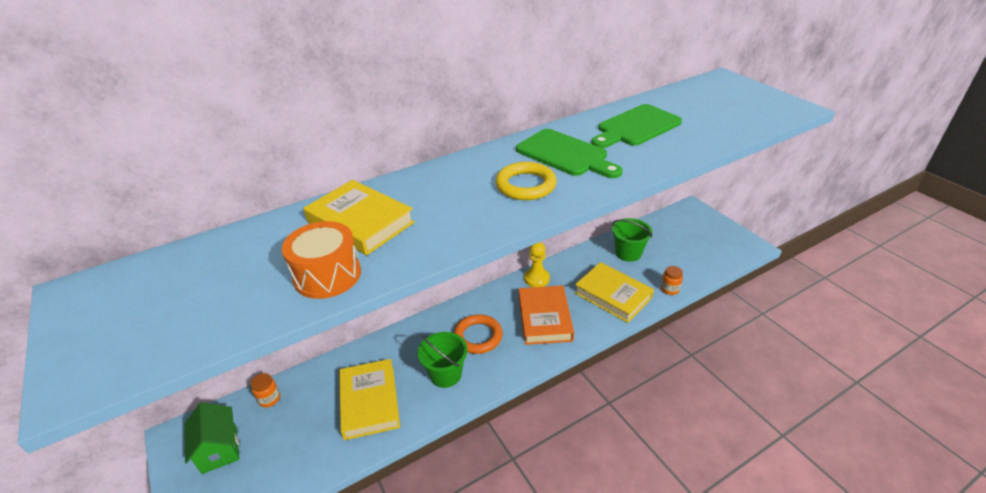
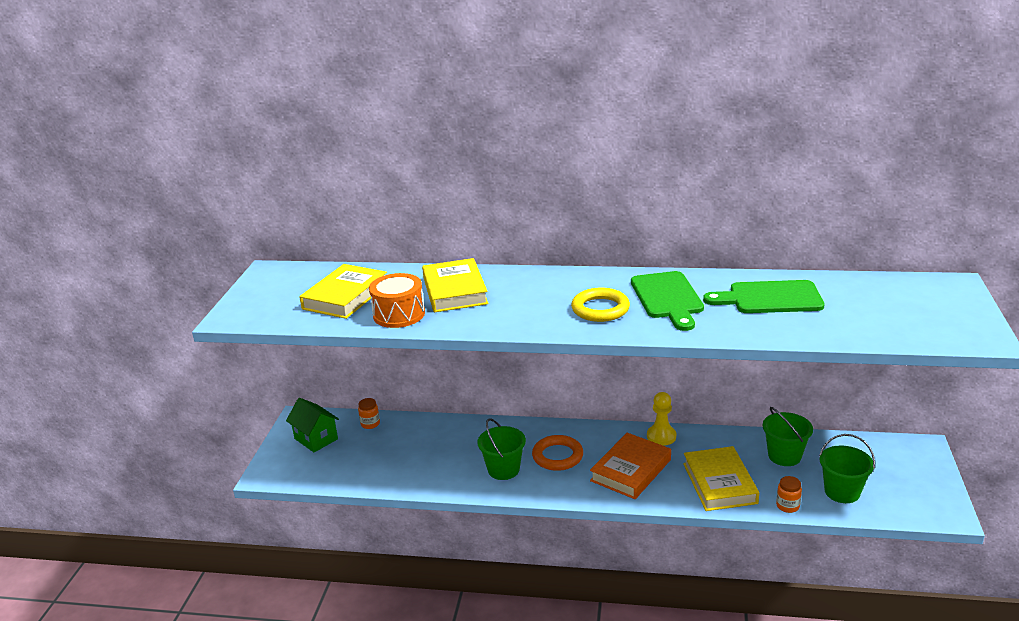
camera: 40 degrees right, 10 degrees down
(219, 449) = (316, 439): green house -> green house turned 60 degrees counterclockwise
(369, 402) = (431, 459): yellow book -> yellow book (345, 296)
(686, 261) = (842, 492): none -> green bucket

